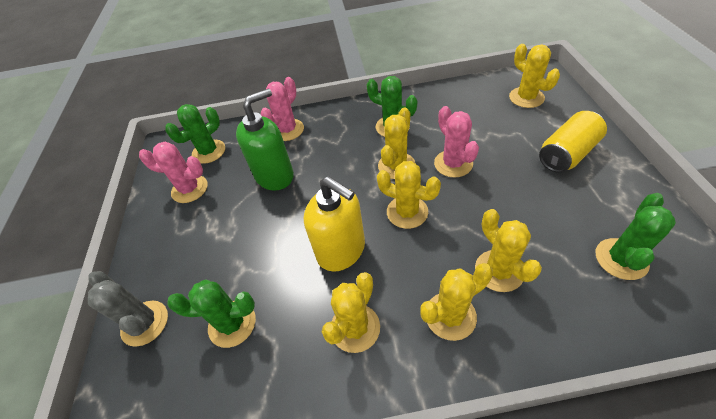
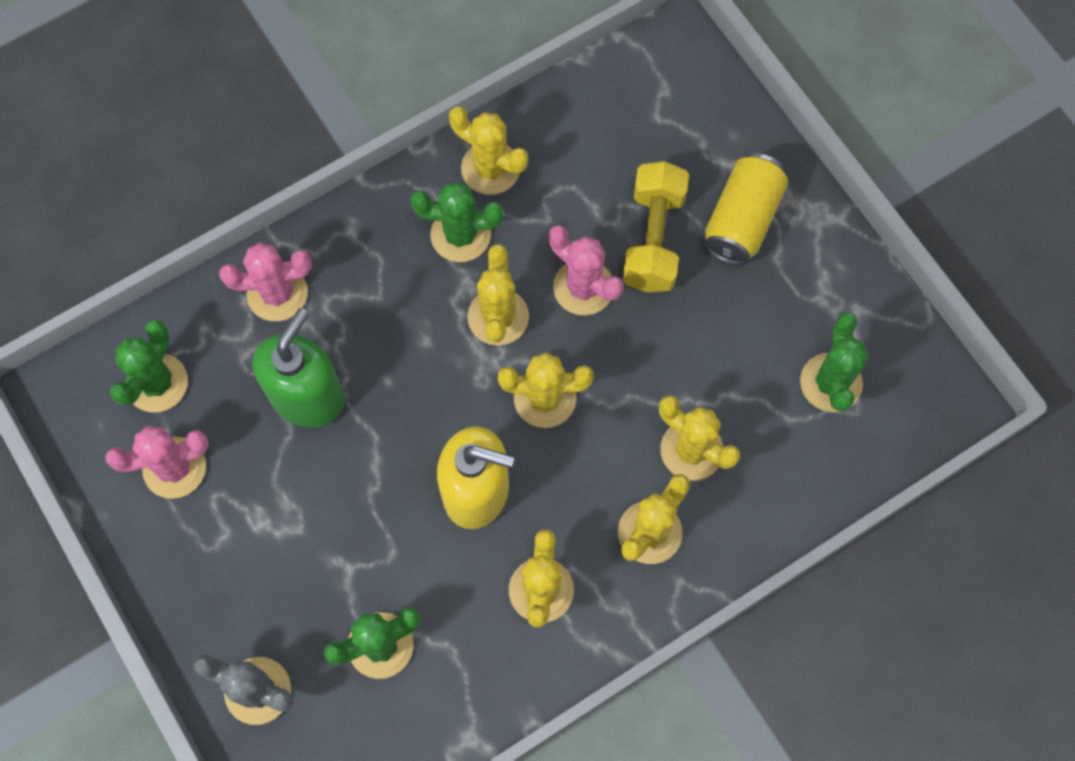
camera: 30 degrees left, 20 degrees up
(287, 130) = (277, 293): pink cactus -> pink cactus turned 75 degrees clockwise
(505, 151) = (653, 239): none -> yellow dumbbell
(526, 97) = (660, 108): yellow cactus -> yellow cactus (490, 168)

